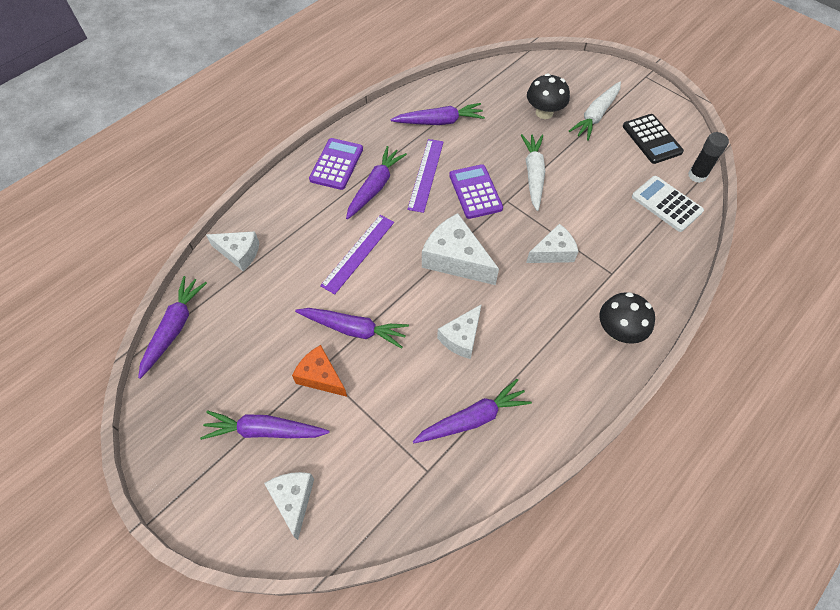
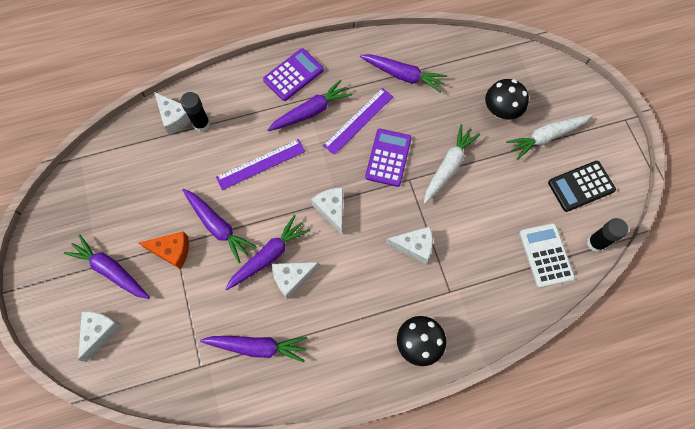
camera: 30 degrees right, 10 degrees up
(174, 328) = (97, 156): purple carrot -> purple carrot (268, 256)
(272, 246) = (201, 124): none -> black glue stick
(320, 377) = (172, 251): orange cheese -> orange cheese turned 120 degrees clockwise
(455, 259) = (331, 210): white cheese -> white cheese, size x0.64
(652, 139) = (581, 186): black calculator -> black calculator turned 60 degrees clockwise

